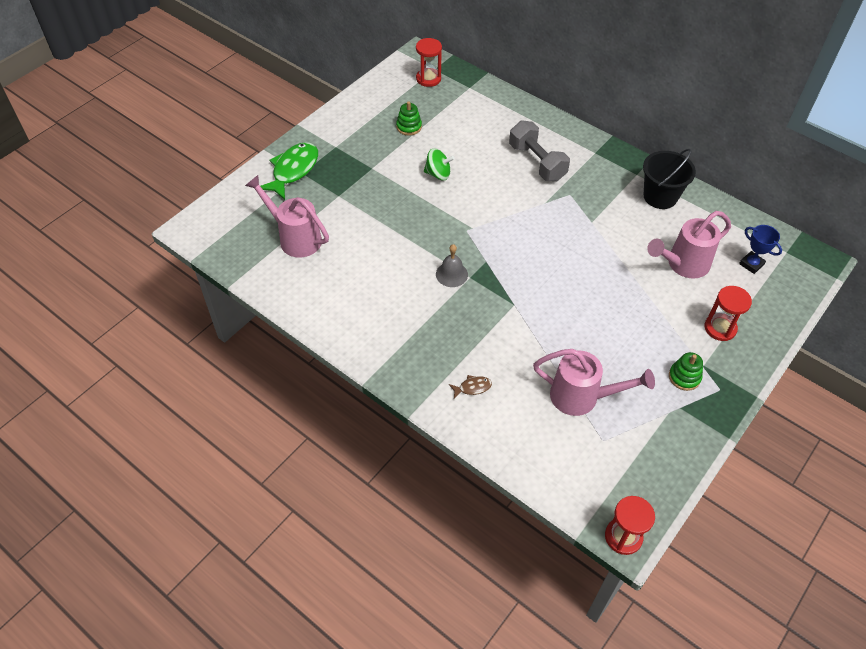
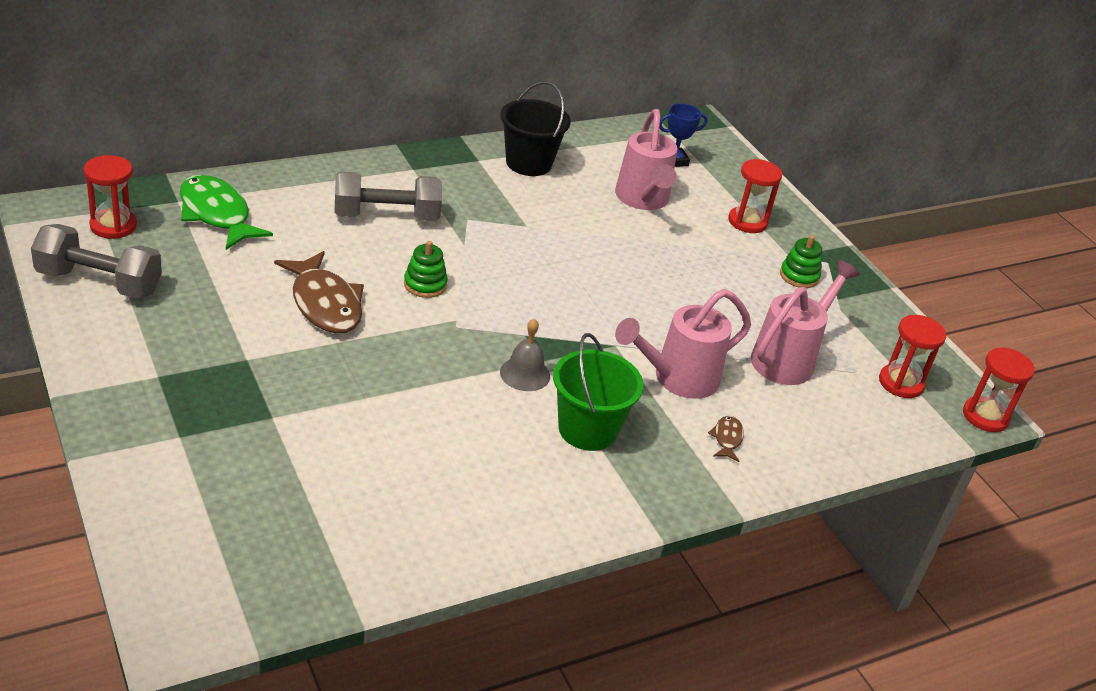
camera: 70 degrees left, 15 degrees down
(293, 170) = (163, 444): green fish -> green fish (217, 214)
(295, 238) = (322, 501): pink watering can -> pink watering can (678, 379)
(383, 96) = (99, 282): none -> grey dumbbell
(409, 127) = (197, 287): green stacking toy -> green stacking toy (425, 284)
(427, 319) = (587, 429): none -> green bucket
(438, 174) = (325, 304): green spinning top -> brown fish
(614, 472) = (901, 383): none -> red hourglass

